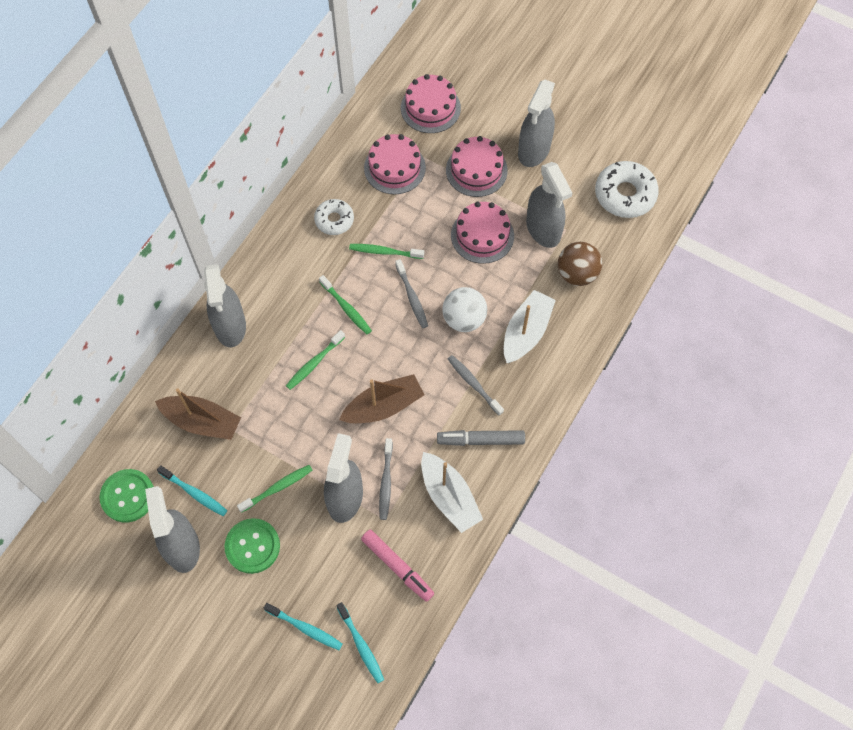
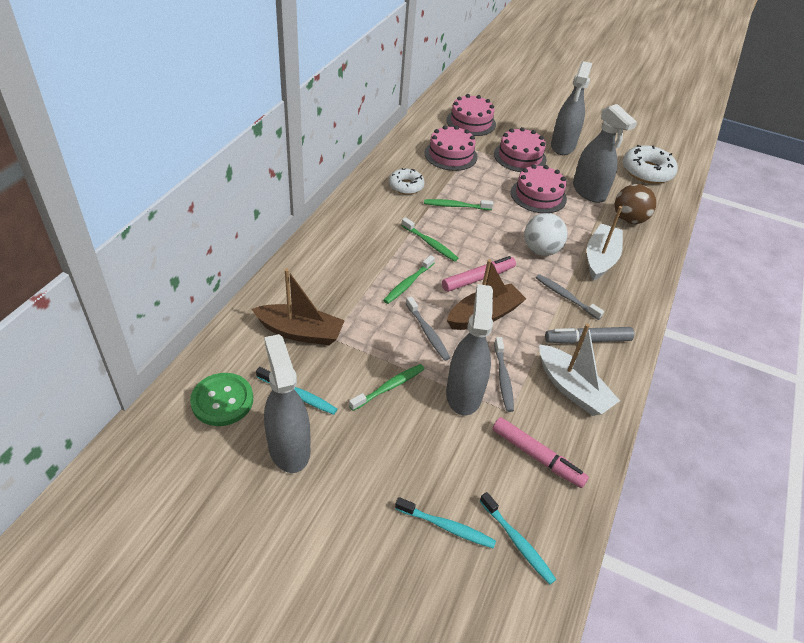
camera: 10 degrees left, 20 degrees down
(230, 326) = (321, 258): grey spray bottle -> none
(252, 546) = (370, 443): green button -> none
(387, 358) = (478, 279): none -> pink marker
(412, 297) = (489, 236): grey toothbrush -> grey toothbrush (428, 332)

